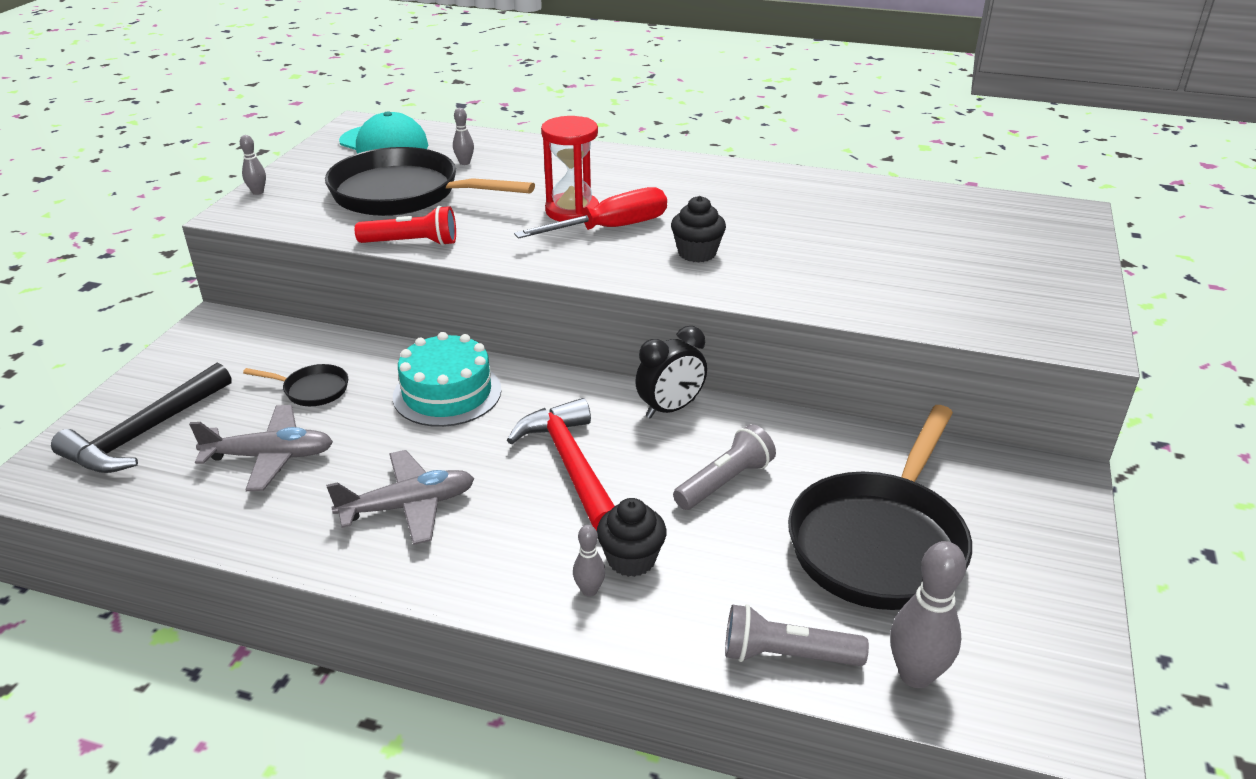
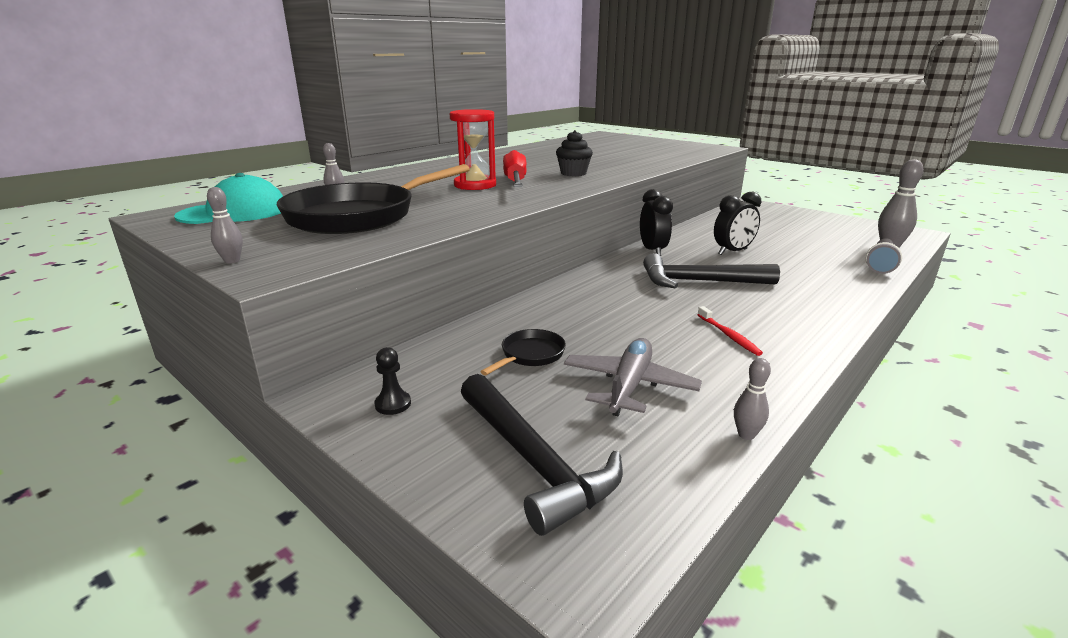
camera: 65 degrees left, 10 degrees down
(210, 351) = (393, 404): none -> black pawn
(408, 506) = (728, 335): grey plane -> red toothbrush
(412, 243) = (459, 222): red flashlight -> none
(447, 393) = (583, 304): turquoise cake -> none
(570, 465) = (699, 282): red hammer -> black hammer
(589, 590) = (830, 296): grey bowling pin -> grey bowling pin (746, 435)
(631, 559) = (801, 282): black cupcake -> none
(725, 482) = (732, 252): grey flashlight -> black clock
(879, 542) = (792, 235): black pan -> none

